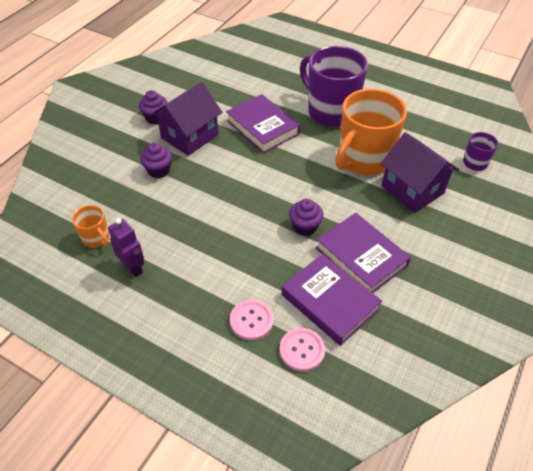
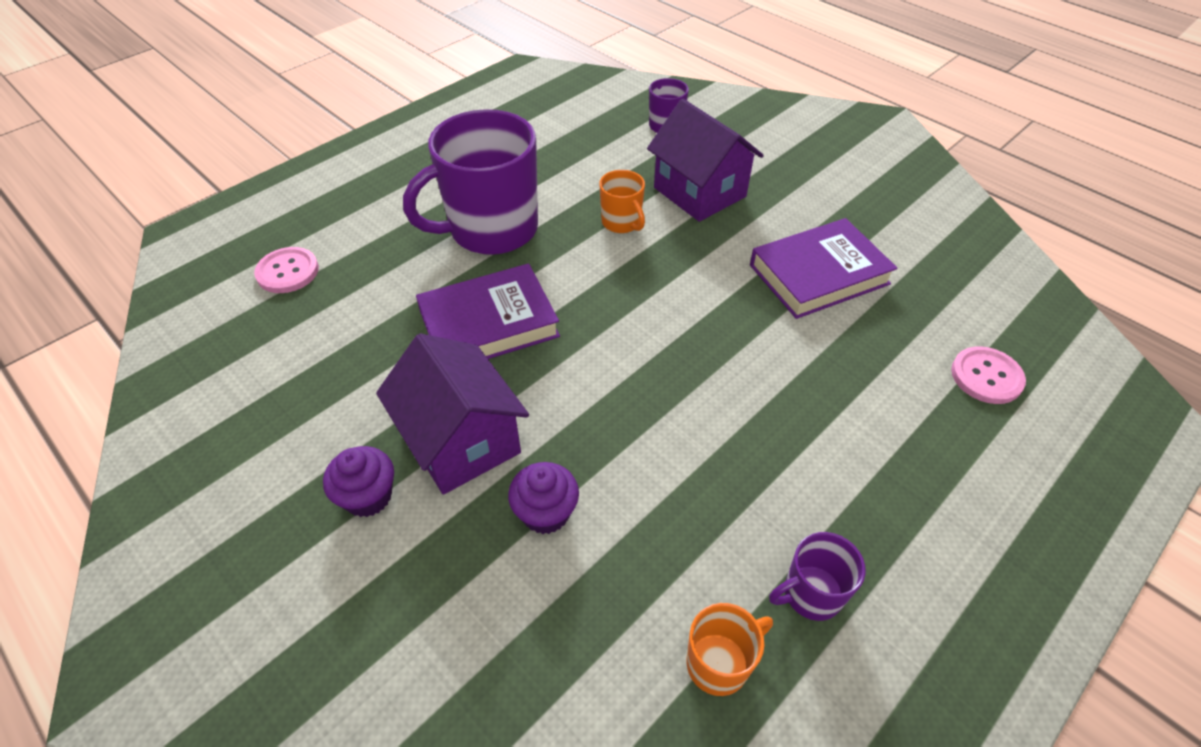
camera: 75 degrees left, 0 degrees up
(133, 268) = (810, 594): purple robot -> purple mug
(251, 320) = (935, 426): pink button -> pink button (287, 272)
(305, 227) = (749, 321): purple cupcake -> none
(330, 302) = (900, 327): purple book -> none
(363, 160) = (622, 222): orange mug -> orange mug, size x0.46
(412, 189) = (699, 192): purple house -> purple house turned 75 degrees clockwise

